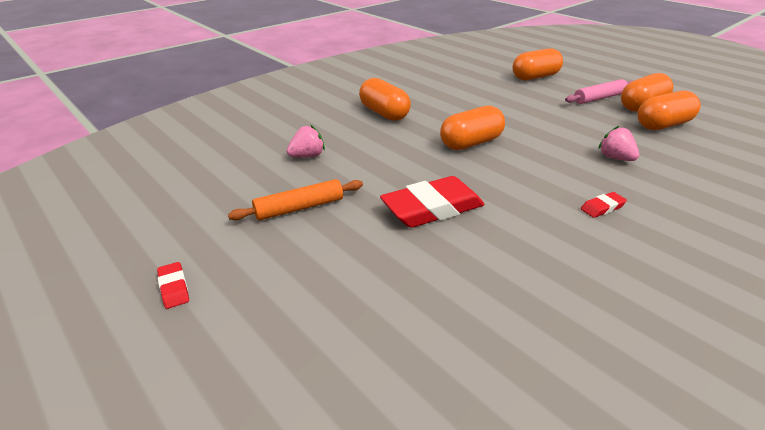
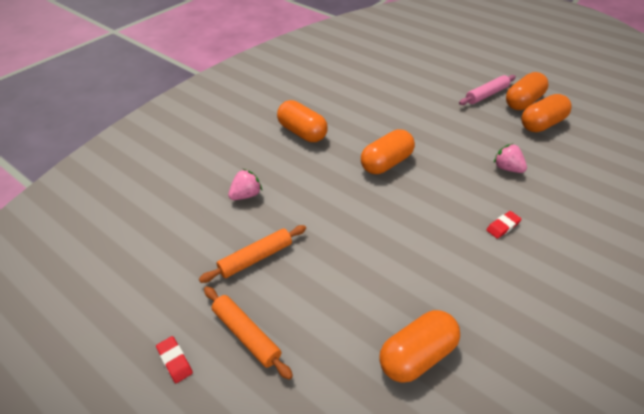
camera: 10 degrees left, 10 degrees up
(264, 274) = (246, 335): none -> orange rolling pin
(432, 208) = (368, 244): red eraser -> none
(535, 77) = (428, 71): orange capsule -> orange capsule (416, 355)

